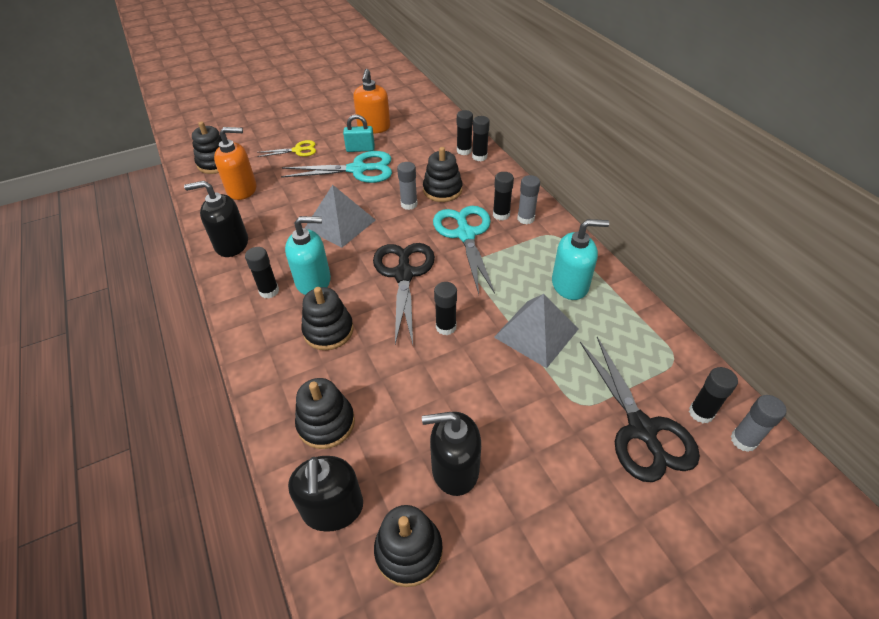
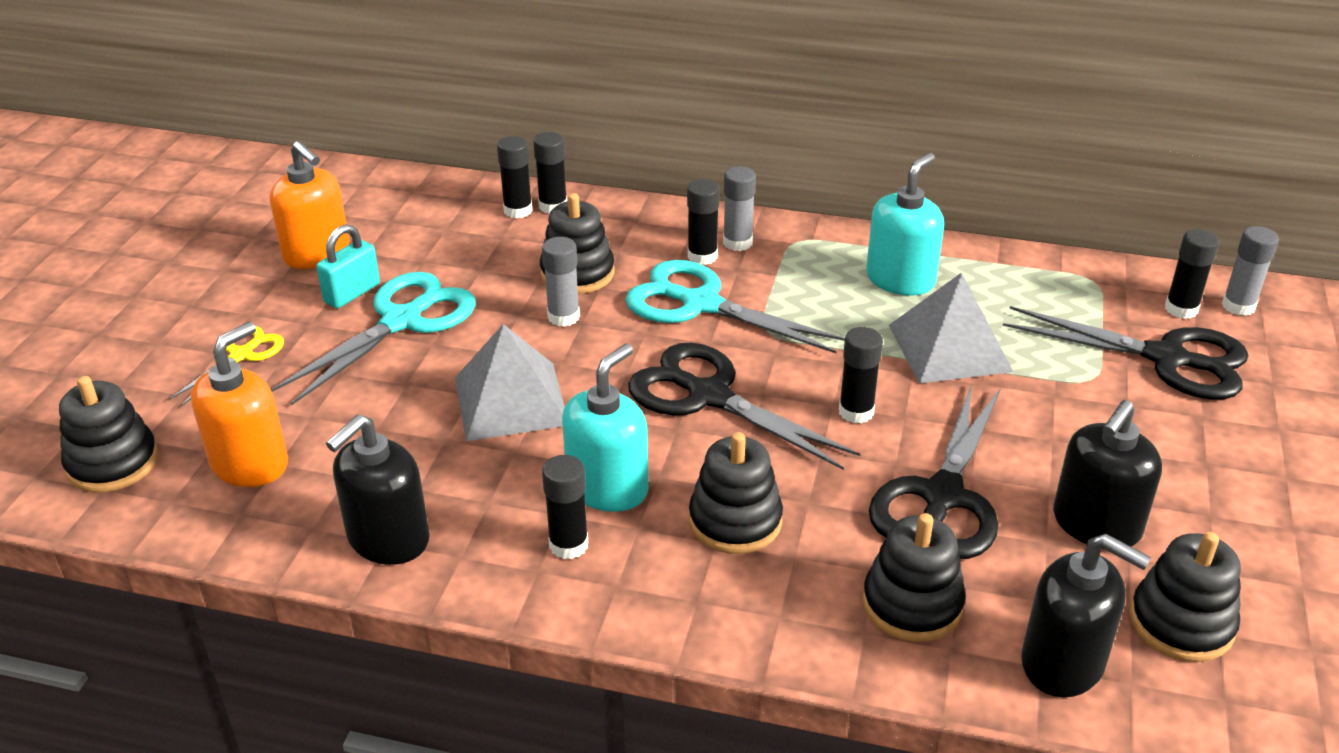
camera: 50 degrees left, 10 degrees down
(414, 393) = (942, 497): none -> black scissors

